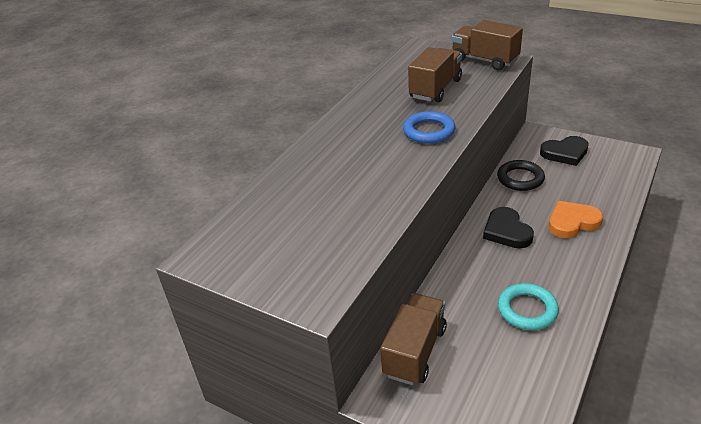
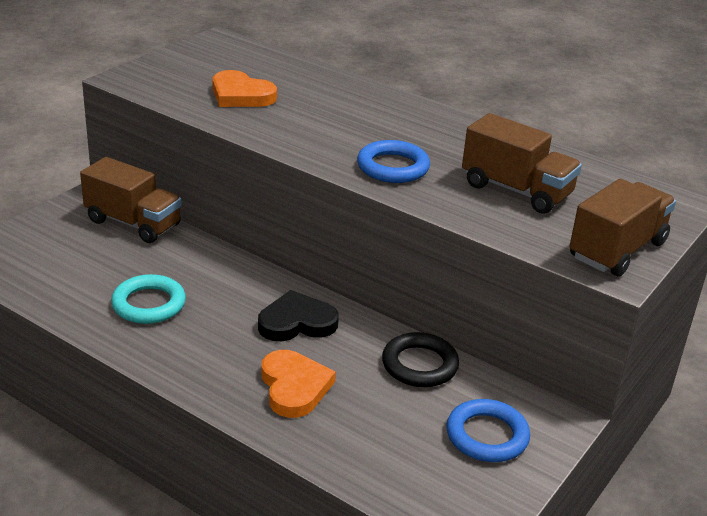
camera: 90 degrees right, 5 degrees down
(333, 217) = (241, 95): none -> orange heart
(565, 153) = (487, 436): black heart -> blue ring

